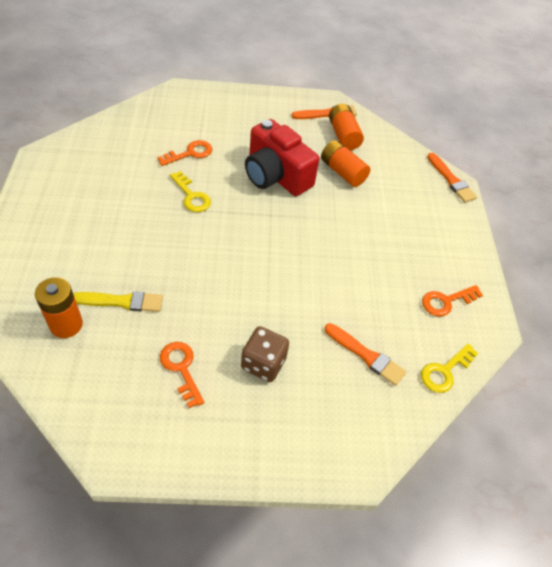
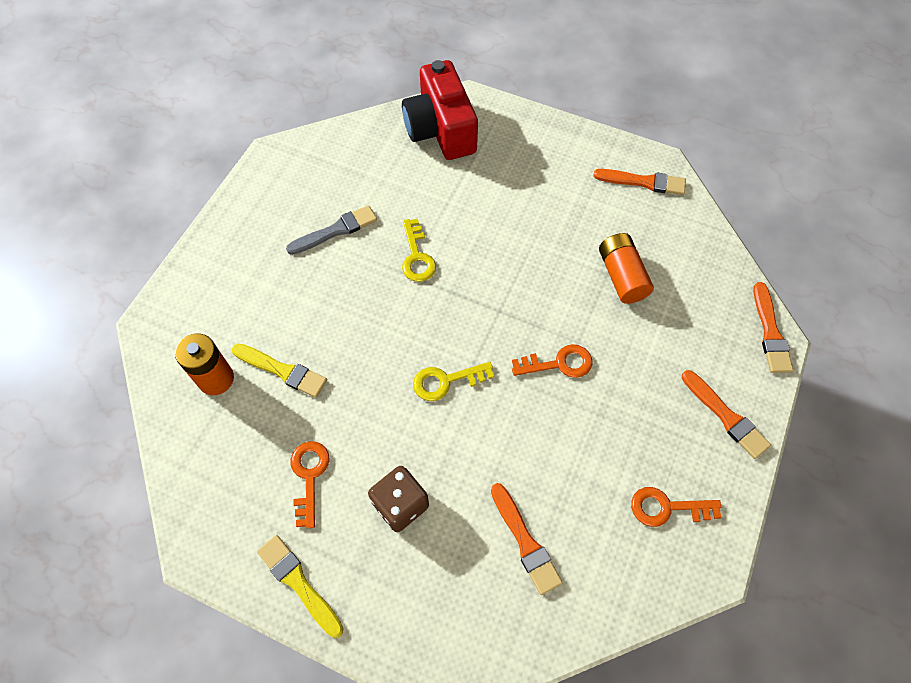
camera: 30 degrees right, 10 degrees up
(118, 194) = (336, 230): none -> grey brush
(190, 153) = (440, 196): orange key -> orange key (558, 363)
(211, 448) = (298, 583): none -> yellow brush
(276, 176) = (532, 257): red camera -> red camera (441, 130)
(343, 135) = (650, 221): orange battery -> none
(445, 371) = (614, 601): yellow key -> yellow key (446, 381)
(452, 235) = (726, 416): none -> orange brush

